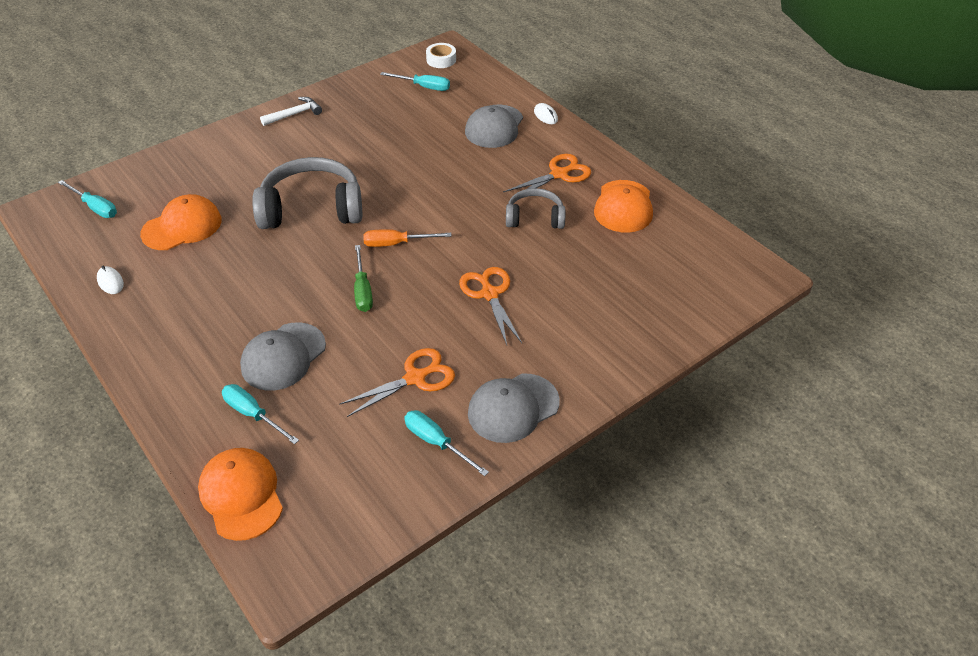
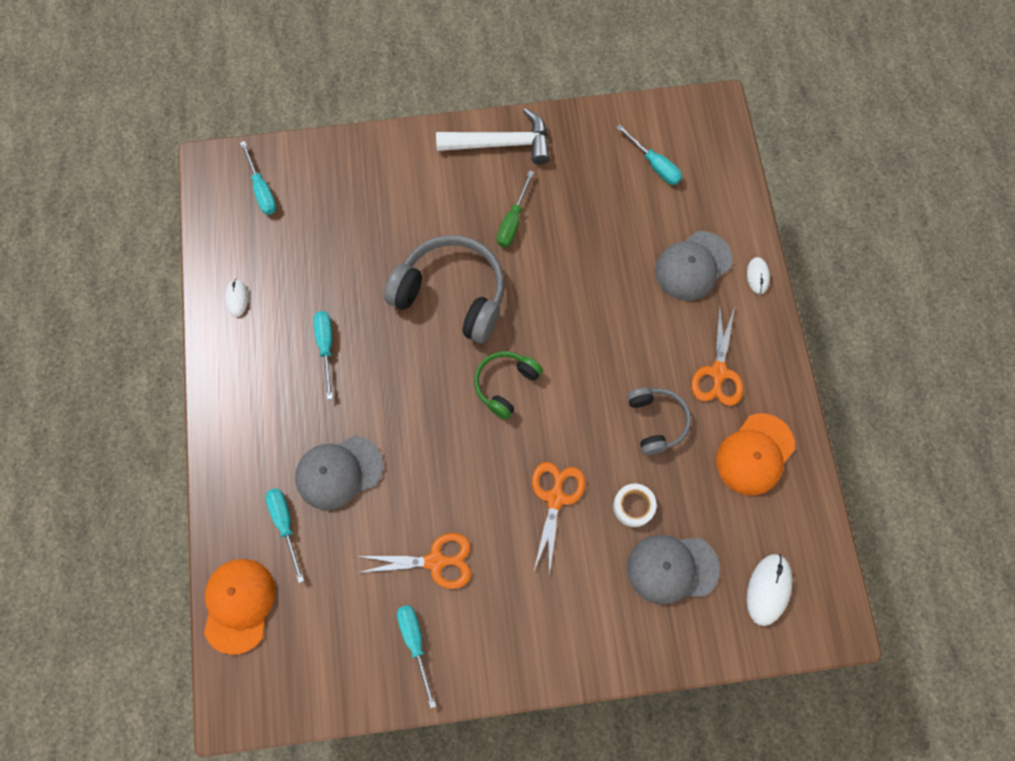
camera: 30 degrees right, 25 degrees up
(182, 227) = (326, 257): orange cap -> none
(218, 281) = (326, 347): none -> turquoise screwdriver
(294, 114) = (501, 144): white hammer -> white hammer, size x1.67
(362, 290) = (444, 429): green screwdriver -> green screwdriver (513, 221)
(396, 243) = (505, 385): orange screwdriver -> green headphones
(441, 60) = (697, 128): white tape -> white tape (633, 506)
(513, 408) = (499, 644): grey cap -> grey cap (672, 568)
(535, 218) = (656, 422): grey headphones -> grey headphones turned 45 degrees clockwise
(559, 174) = (718, 373): orange scissors -> orange scissors turned 105 degrees clockwise
(699, 277) = (768, 589): none -> white mouse

